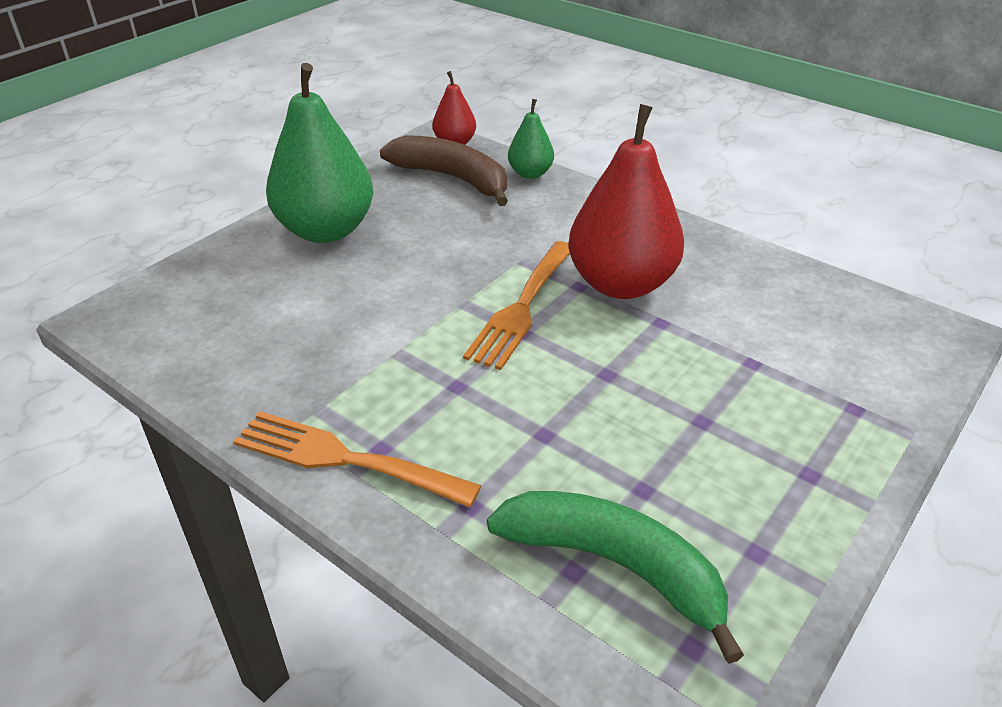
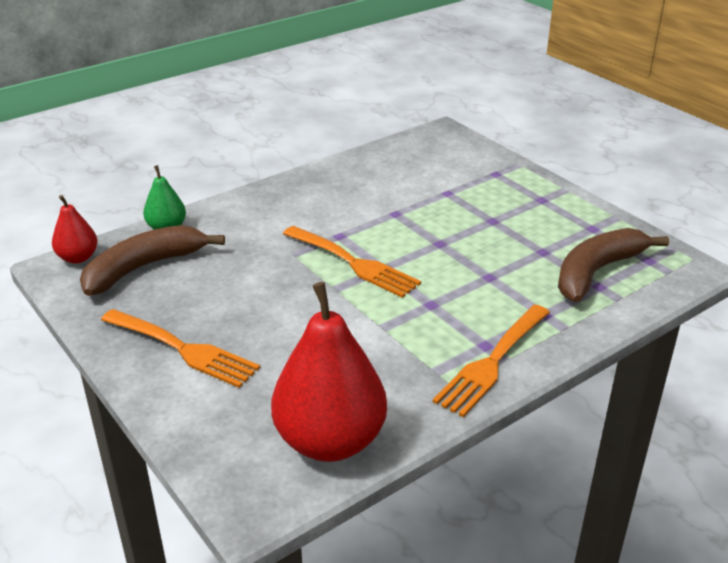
camera: 75 degrees left, 5 degrees down
(326, 230) = (184, 349): green pear -> orange fork
(614, 565) = (596, 272): green banana -> brown banana
(621, 284) = (346, 218): red pear -> red pear (330, 441)

